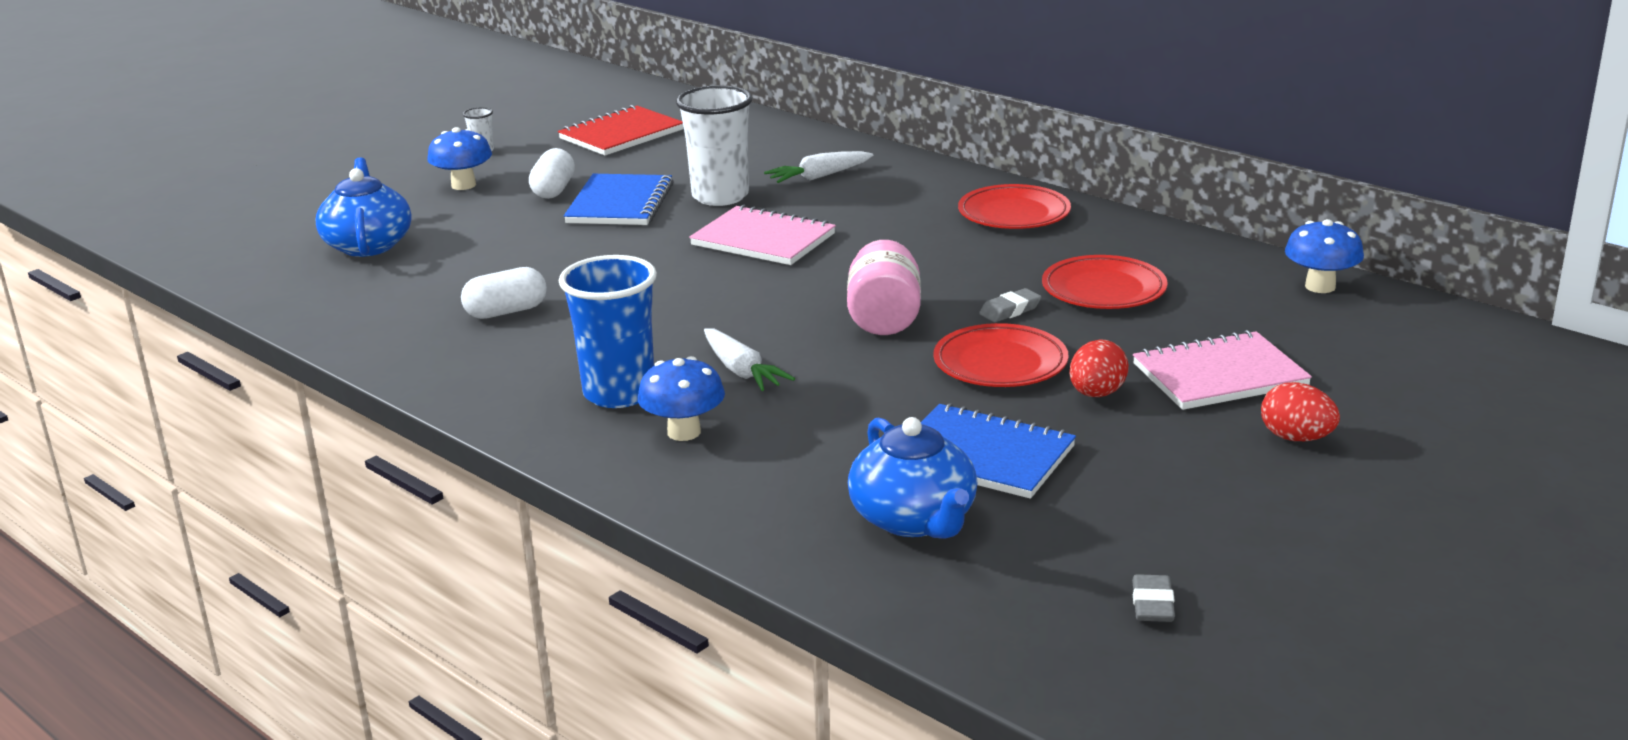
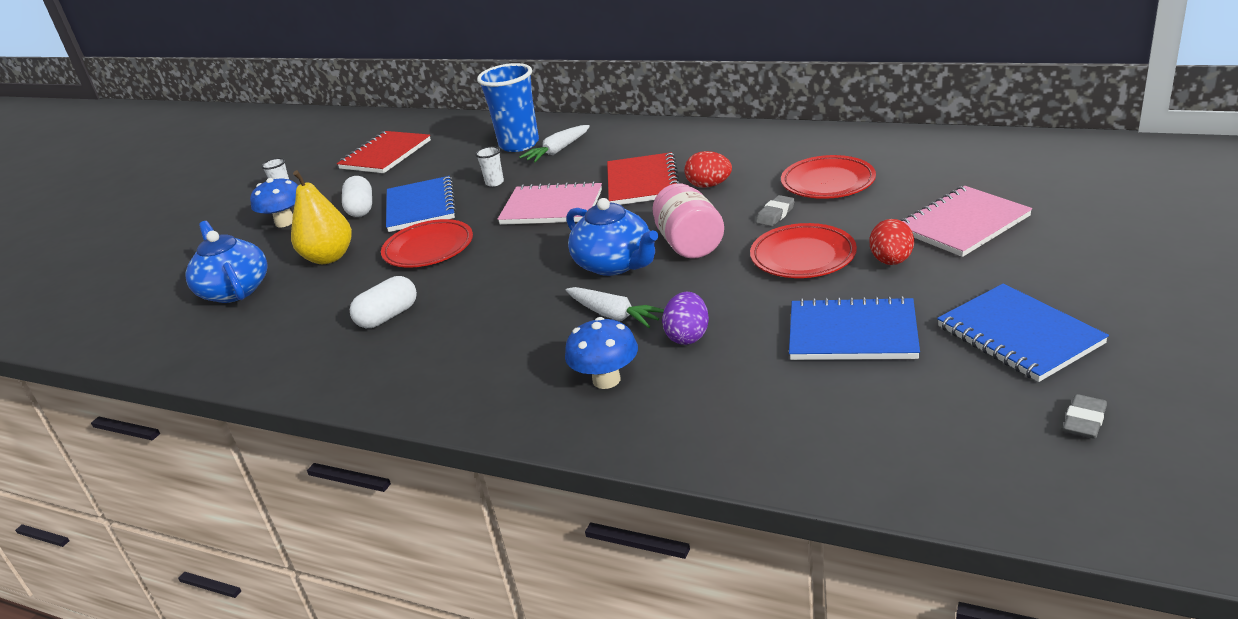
camera: 15 degrees left, 5 degrees up
(485, 235) = (329, 257): none -> yellow pear
(619, 393) = (529, 361): blue cup -> blue cup (519, 144)
(720, 196) = (494, 183): white cup -> white cup, size x0.43
(803, 412) = (688, 336): none -> purple egg
(888, 237) = (642, 182): none -> red notebook
(914, 519) = (846, 402): blue teapot -> blue teapot (615, 264)
(1014, 214) = (719, 144): red plate -> red plate (428, 249)
(1152, 604) = (1084, 421): grey eraser -> grey eraser turned 45 degrees clockwise
(1166, 506) = (1018, 335): none -> blue notebook
(1296, 438) = (1058, 256): red egg -> red egg (709, 185)
(1320, 286) = (969, 143): blue mushroom -> none

